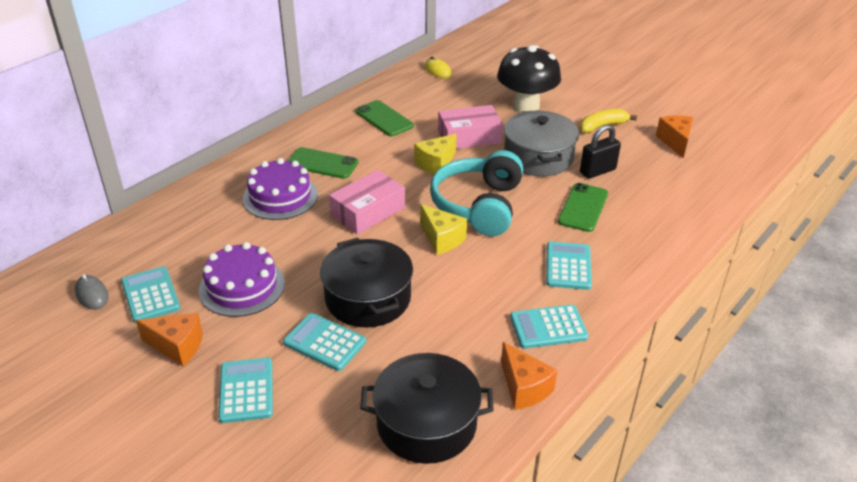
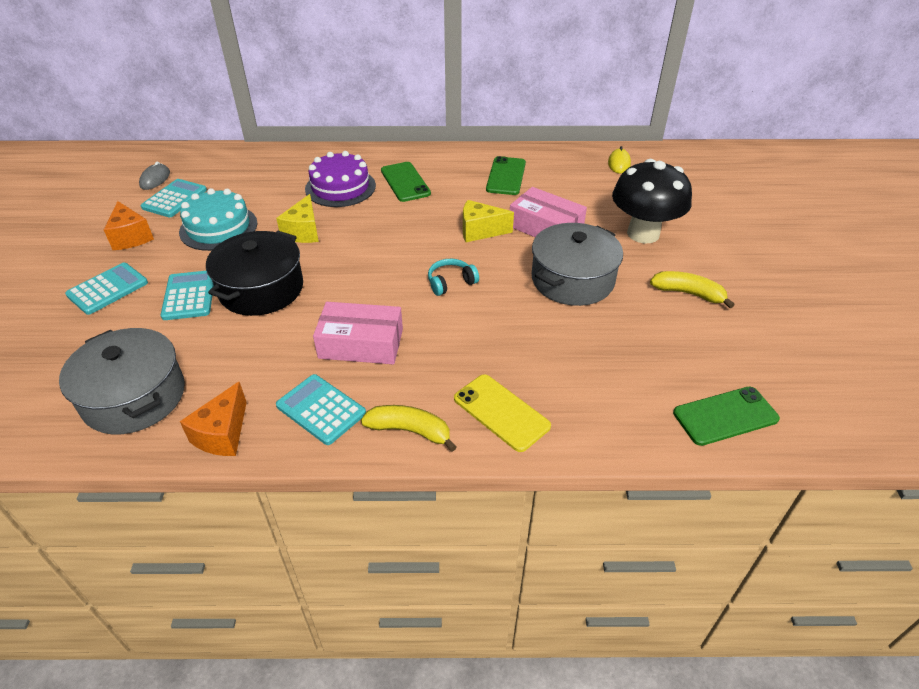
camera: 50 degrees right, 5 degrees up
(242, 286) = (218, 227): purple cake -> turquoise cake
(368, 211) = (370, 233): pink box -> pink box (361, 343)
(426, 423) = (134, 397): black pot -> grey pot
(442, 239) = (379, 287): yellow cheese -> yellow cheese (304, 232)
(478, 205) = (451, 282): turquoise headphones -> turquoise headphones, size x0.43
(568, 266) = (425, 379): turquoise calculator -> none
(583, 207) = (531, 346): green phone -> green phone (725, 416)
(597, 171) = (605, 326): black padlock -> none
(610, 296) = (410, 431): none -> yellow banana
(631, 251) = (501, 412): none -> yellow phone
(675, 142) = (744, 357): orange cheese -> none

